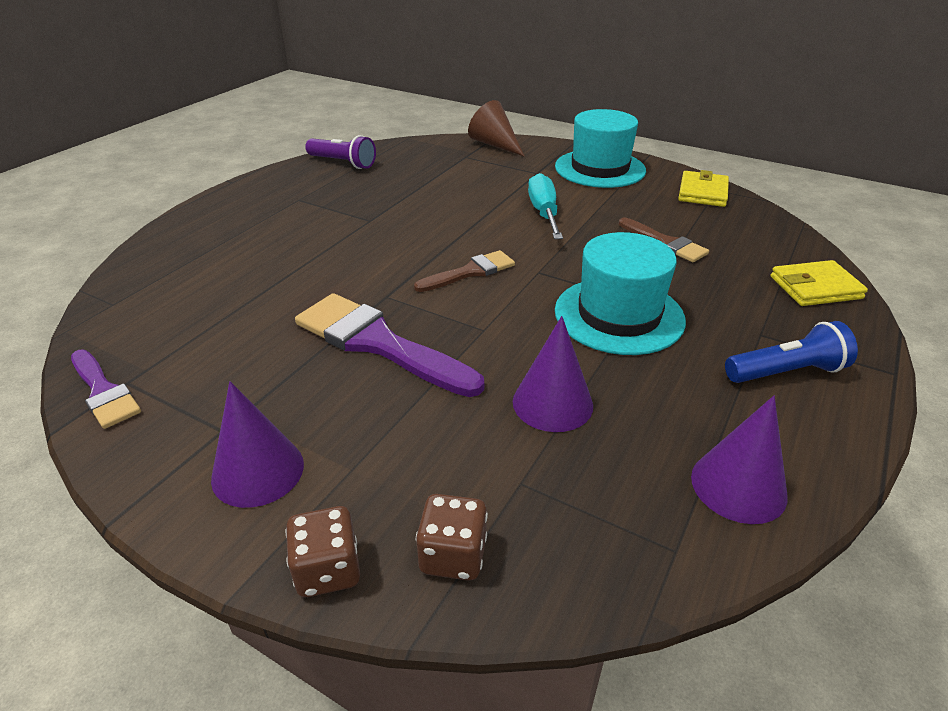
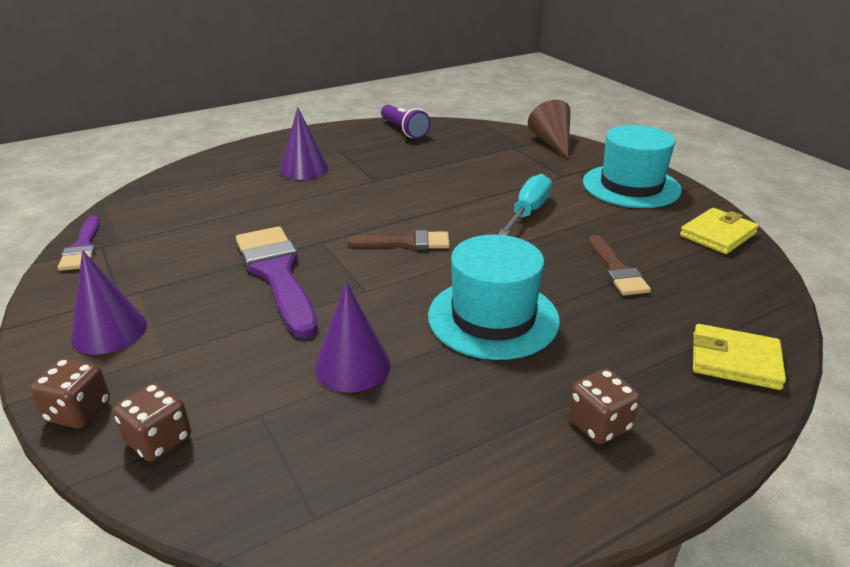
camera: 30 degrees right, 5 degrees down
(738, 486) = (428, 496): purple cone -> purple cone (304, 169)
(786, 372) = (599, 424): blue flashlight -> brown dice

